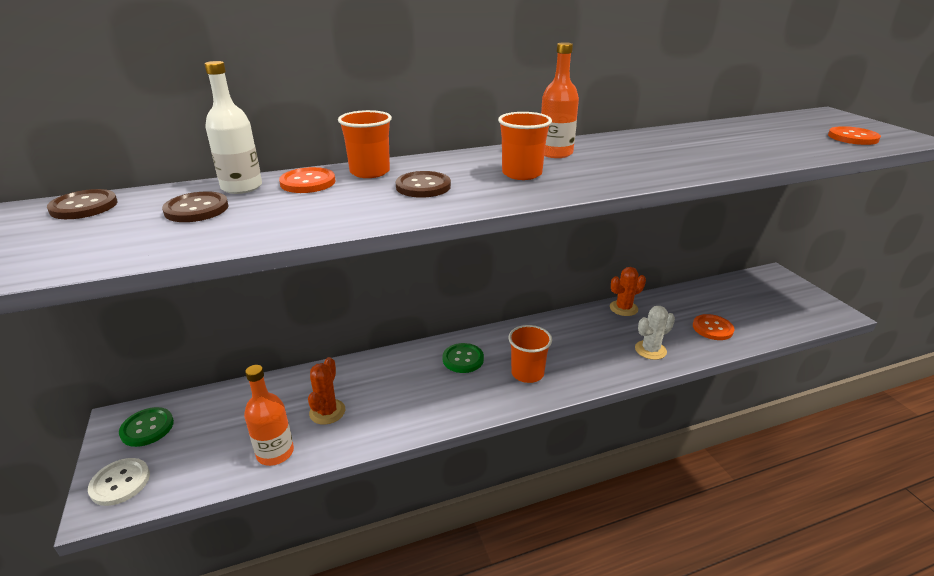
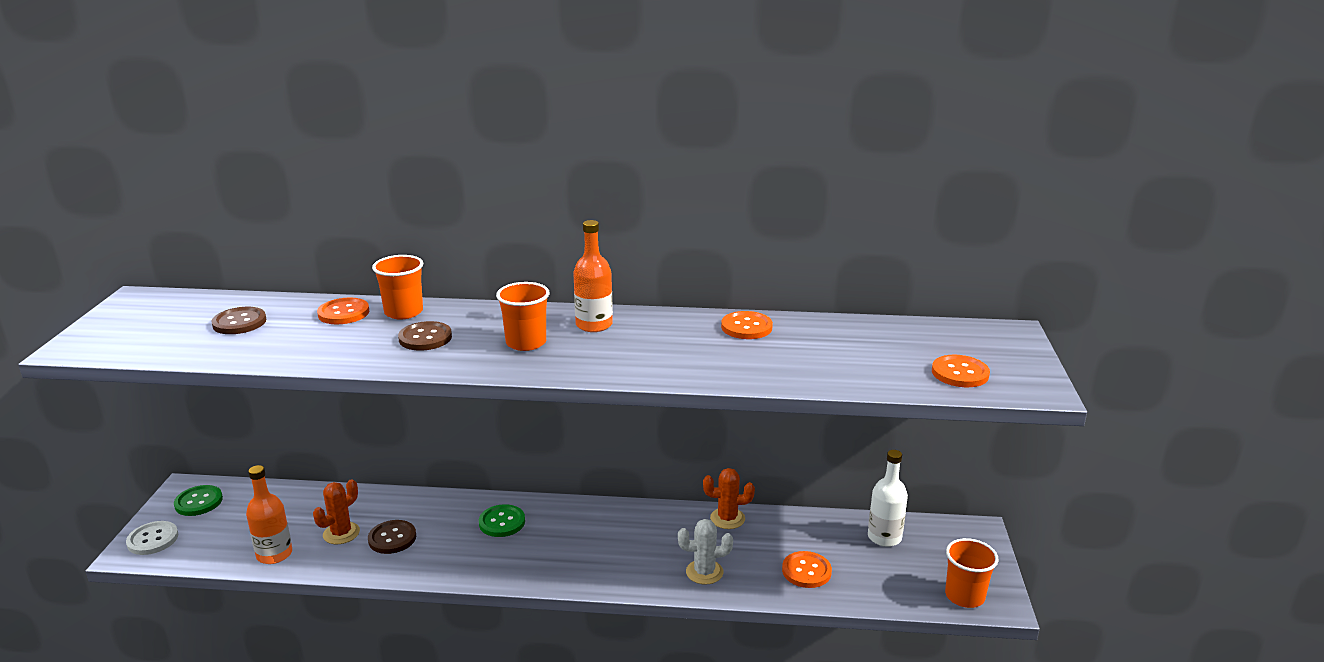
camera: 25 degrees right, 5 degrees down
(84, 206) = (172, 302): brown button -> brown button (392, 538)
(242, 187) = (291, 307): white bottle -> white bottle (884, 537)
(527, 373) = (550, 555): orange cup -> orange cup (964, 596)
(669, 136) = (746, 327): none -> orange button

